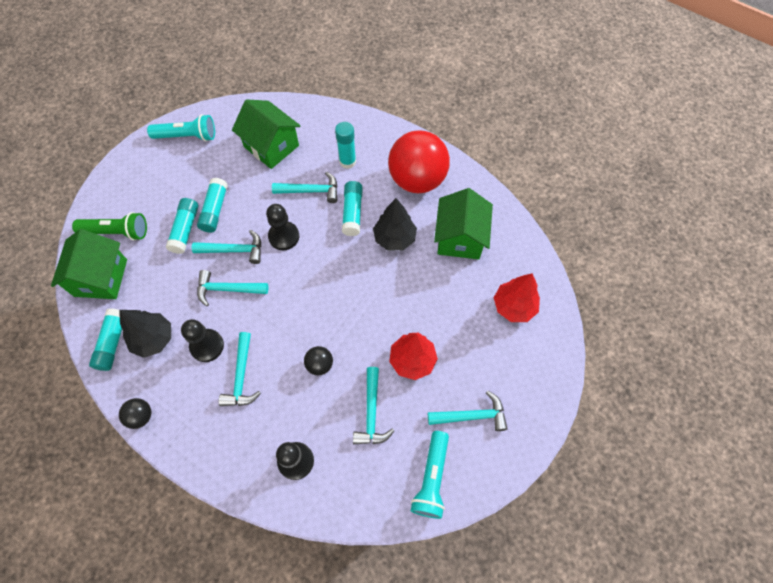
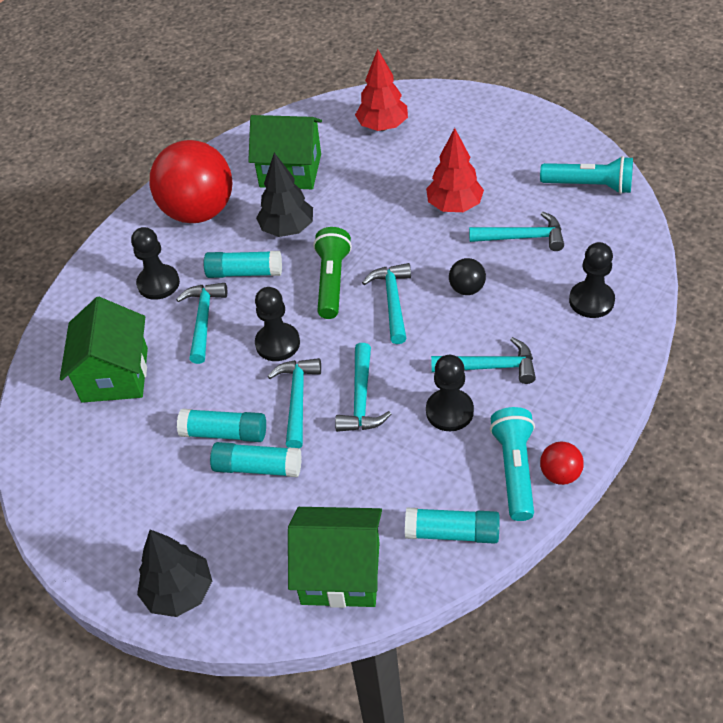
camera: 85 degrees left, 15 degrees down
(116, 232) = (255, 566): green flashlight -> green flashlight (332, 281)
(141, 416) = (560, 474): black ball -> red ball
(153, 339) = (443, 479): black tree -> black tree (179, 592)
(187, 136) = (73, 493): turquoise flashlight -> turquoise flashlight (514, 470)
(271, 146) = (115, 375): green house -> green house turned 45 degrees counterclockwise
(347, 161) = (158, 283): turquoise glue stick -> black pawn
(471, 415) = (515, 157): turquoise hammer -> turquoise hammer (392, 301)

